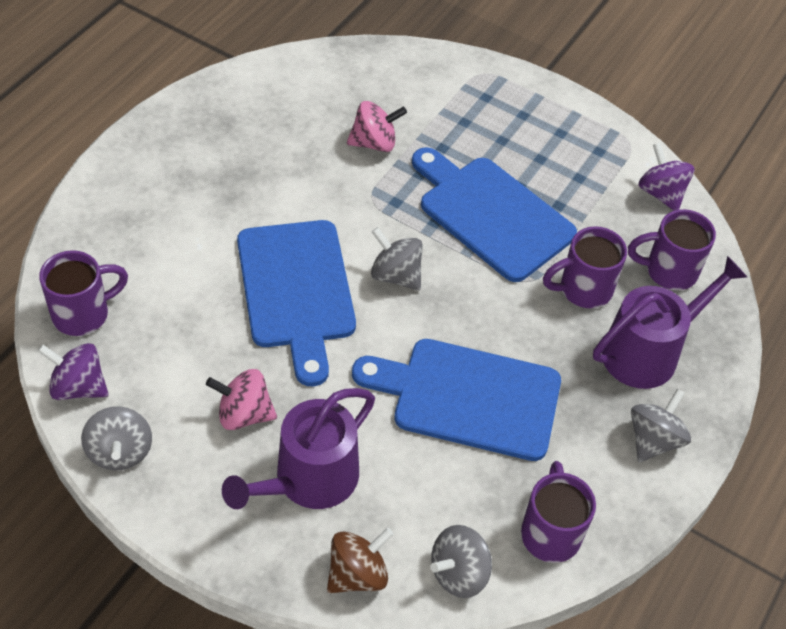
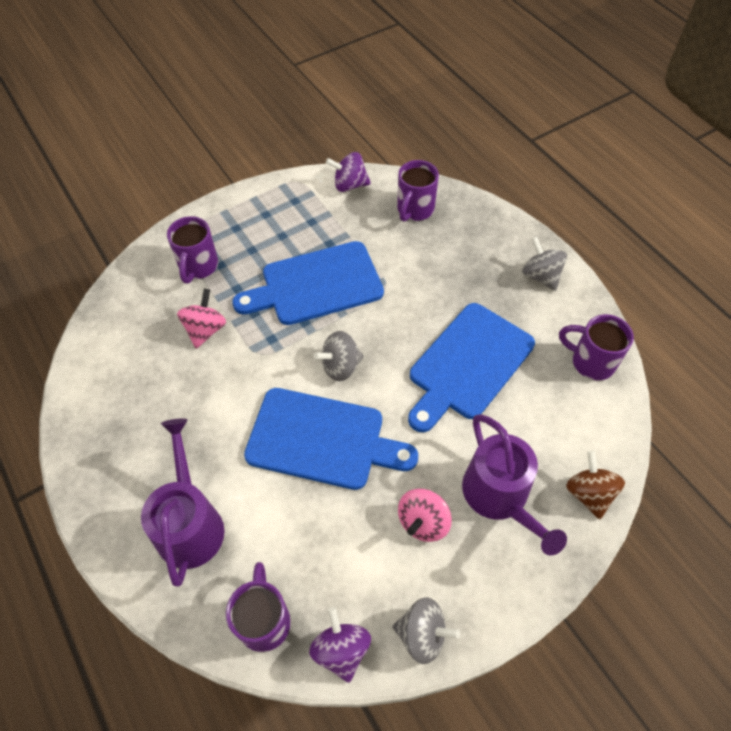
camera: 60 degrees left, 5 degrees up
(78, 386) = (341, 650): purple spinning top -> purple spinning top turned 120 degrees clockwise
(459, 573) = (606, 428): grey spinning top -> none
(583, 289) = (408, 261): purple mug -> purple mug (198, 266)
(647, 352) = (473, 249): purple watering can -> purple watering can (190, 524)

